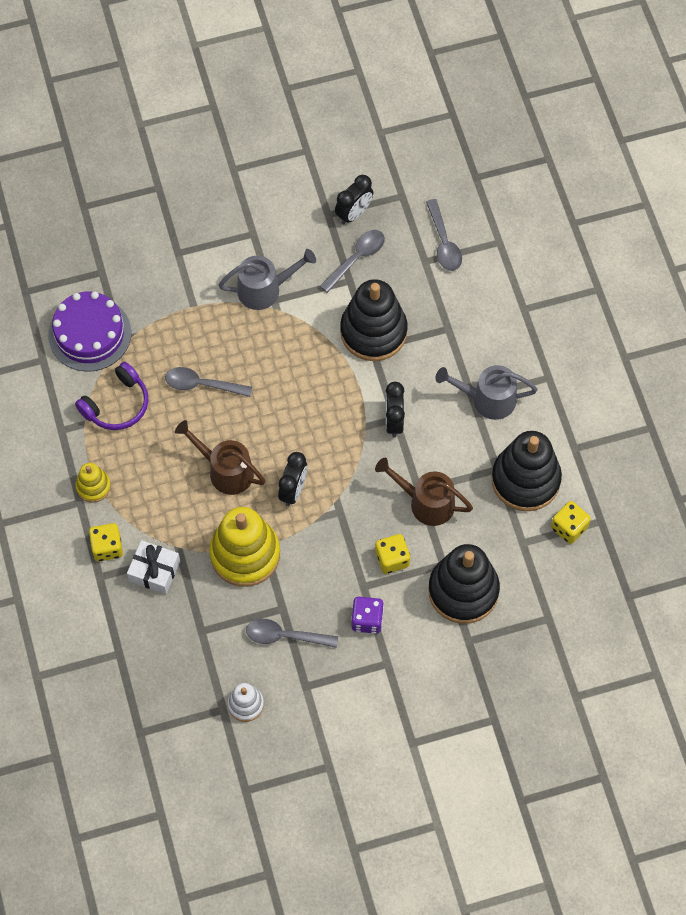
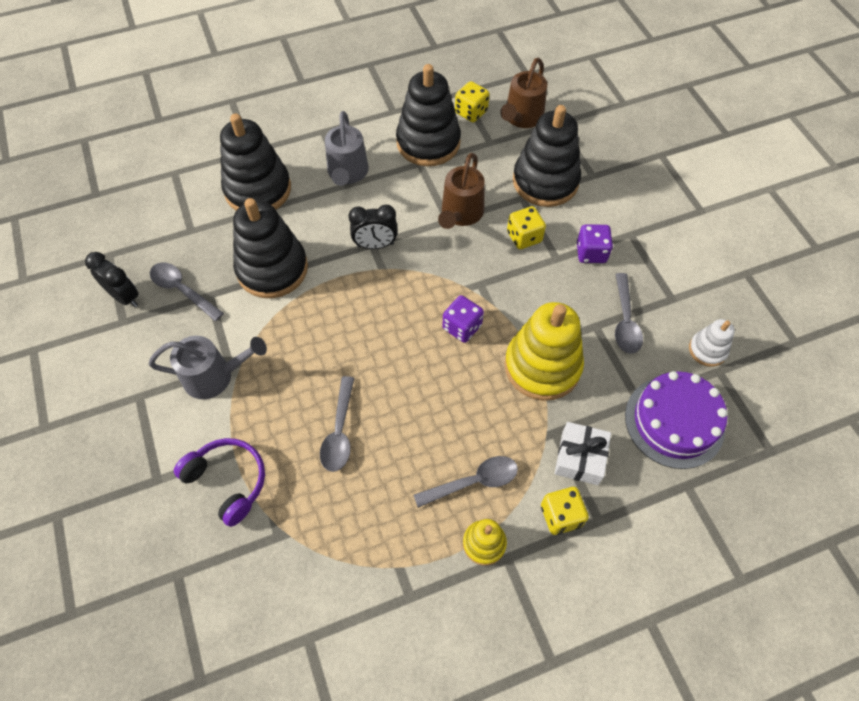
camera: 95 degrees left, 5 degrees down
(89, 334) = (270, 578): purple cake -> purple cake (674, 421)
(117, 404) = (370, 528): purple headphones -> purple headphones (228, 481)
(225, 470) = (446, 396): brown watering can -> brown watering can (521, 118)
(265, 289) = (215, 376): grey watering can -> grey watering can turned 105 degrees clockwise
(293, 490) = (462, 327): black clock -> purple dice
(444, 242) = (170, 216): grey spoon -> grey spoon (473, 481)
(471, 317) = (258, 190): none -> black stacking toy

